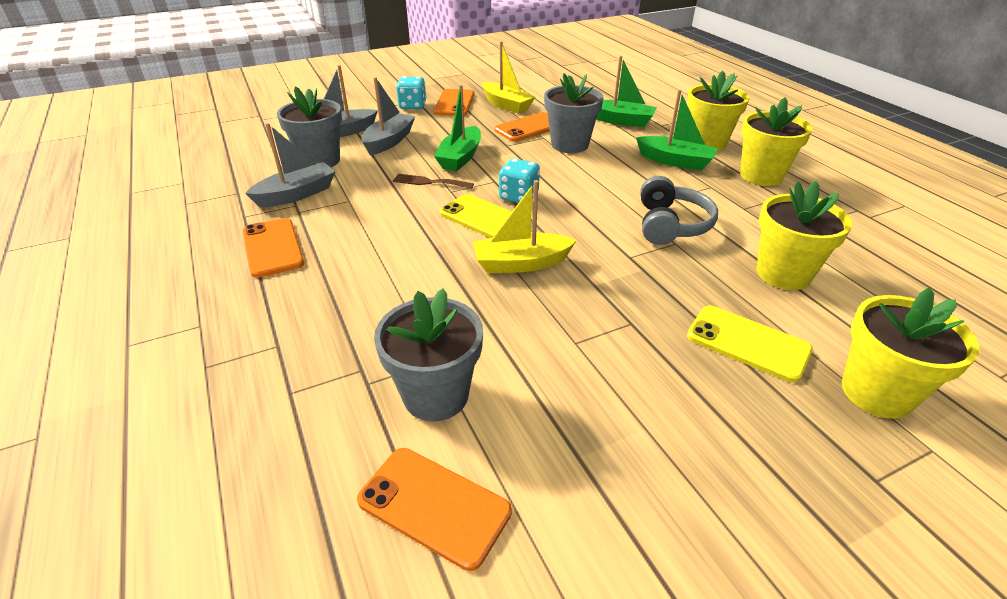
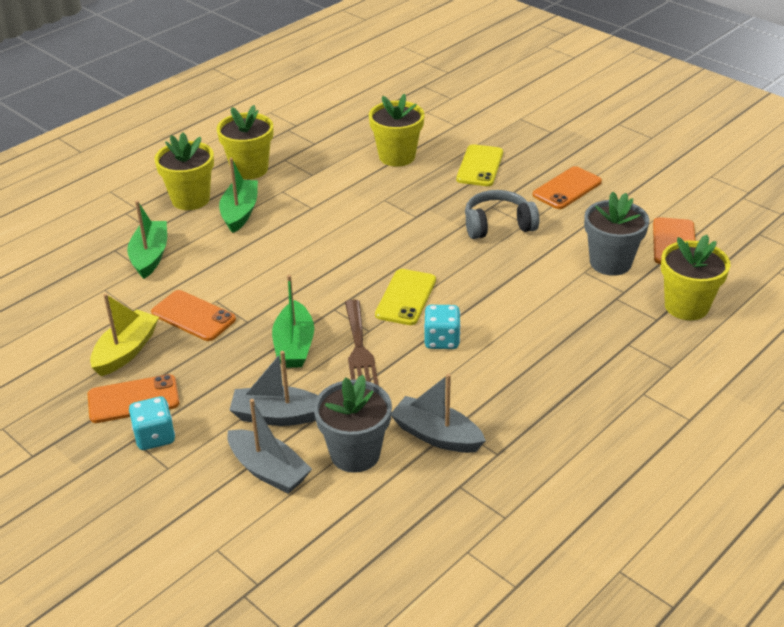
camera: 110 degrees left, 0 degrees up
(273, 247) = (531, 404): orange phone -> orange phone (567, 188)
(429, 182) = (359, 350): brown fork -> brown fork, size x1.52
(460, 157) = (294, 345): green boat -> green boat turned 90 degrees clockwise
(519, 196) = (356, 287): turquoise dice -> turquoise dice (441, 340)
(521, 263) = (458, 262): yellow boat -> none
(569, 144) = (228, 279): grey flower pot -> none
(670, 225) = (359, 204): grey headphones -> grey headphones (498, 225)
(876, 392) = (491, 130): yellow flower pot -> yellow flower pot (686, 306)

